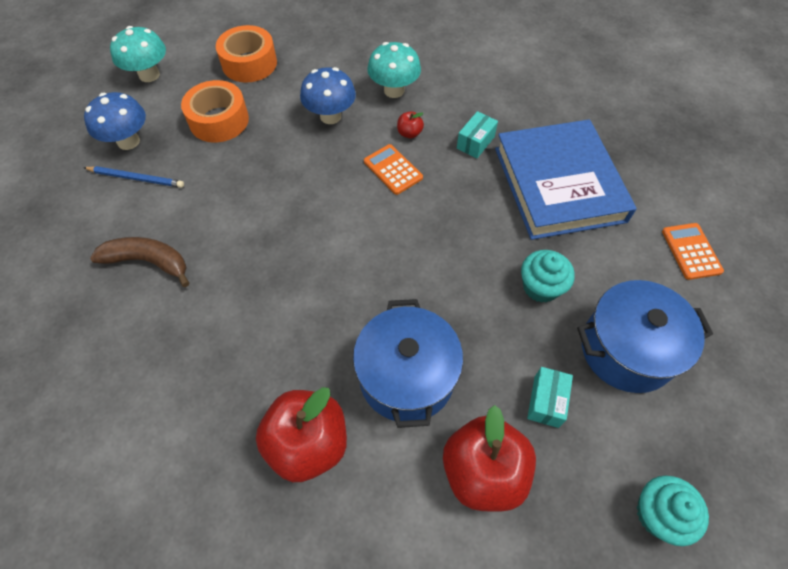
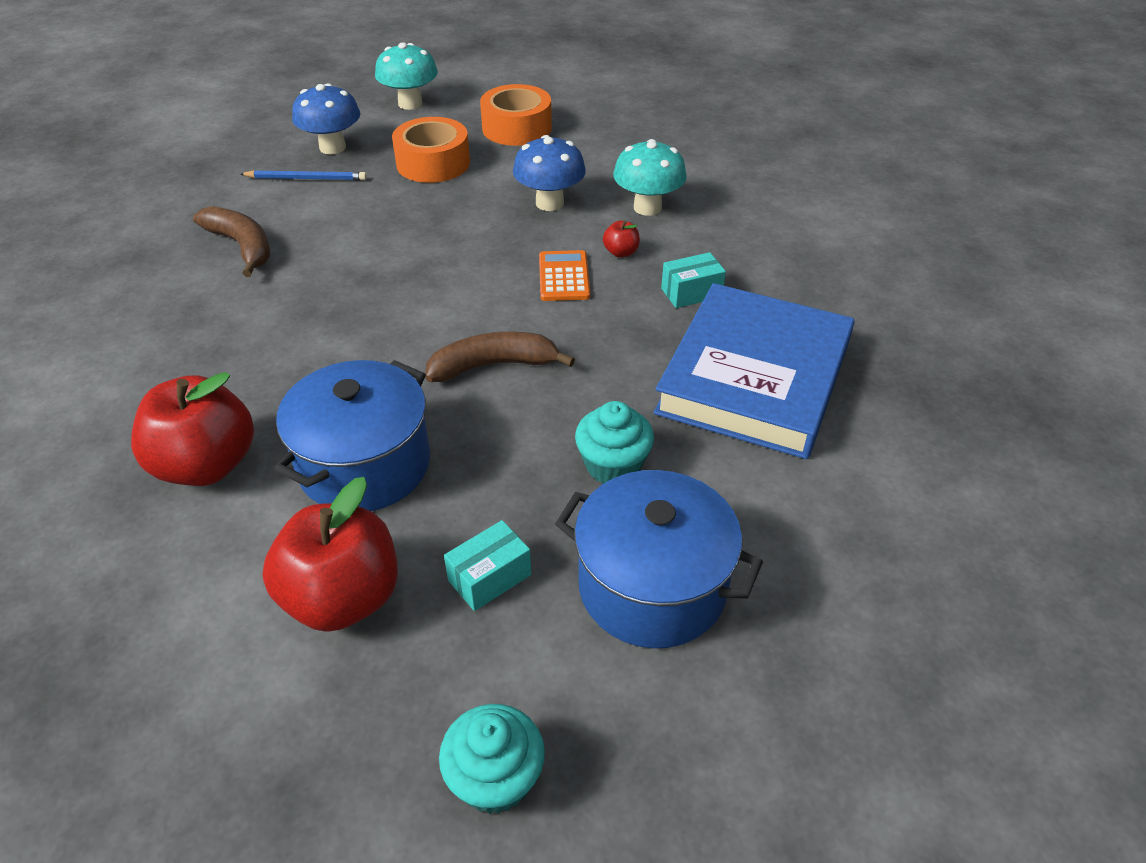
camera: 35 degrees right, 15 degrees down
(136, 178) = (306, 178): blue pencil -> blue pencil turned 45 degrees counterclockwise
(413, 259) = (494, 366): none -> brown banana
(691, 251) = (868, 535): orange calculator -> none

